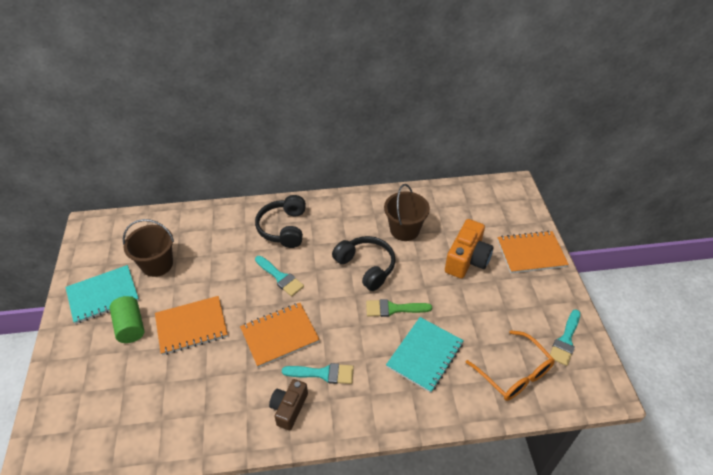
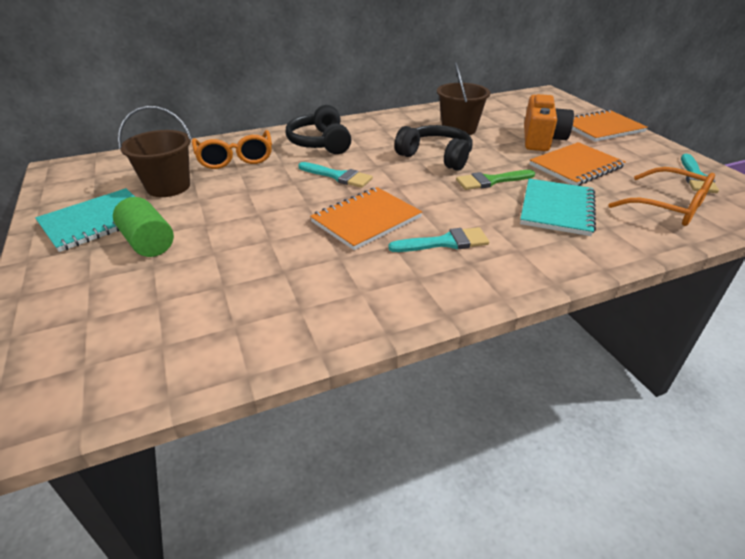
camera: 15 degrees left, 10 degrees down
(191, 326) = (240, 229): orange notebook -> orange notebook (576, 166)
(213, 237) = (235, 158): none -> orange glasses
(289, 408) = (421, 280): brown camera -> none

